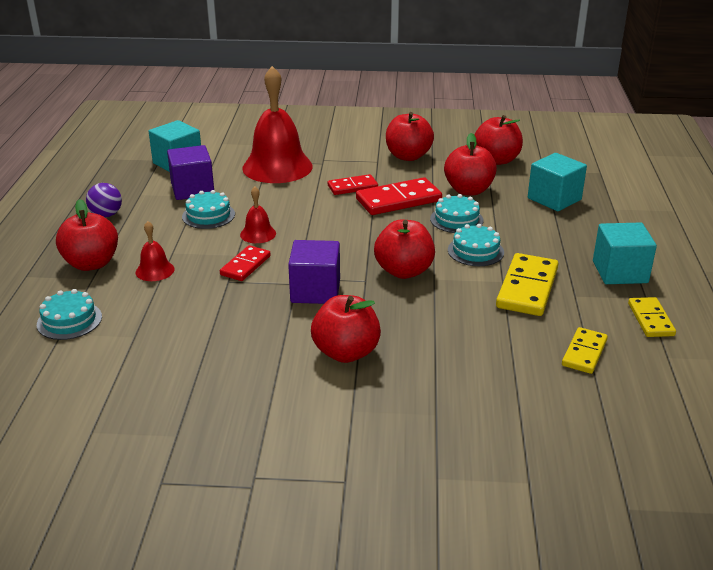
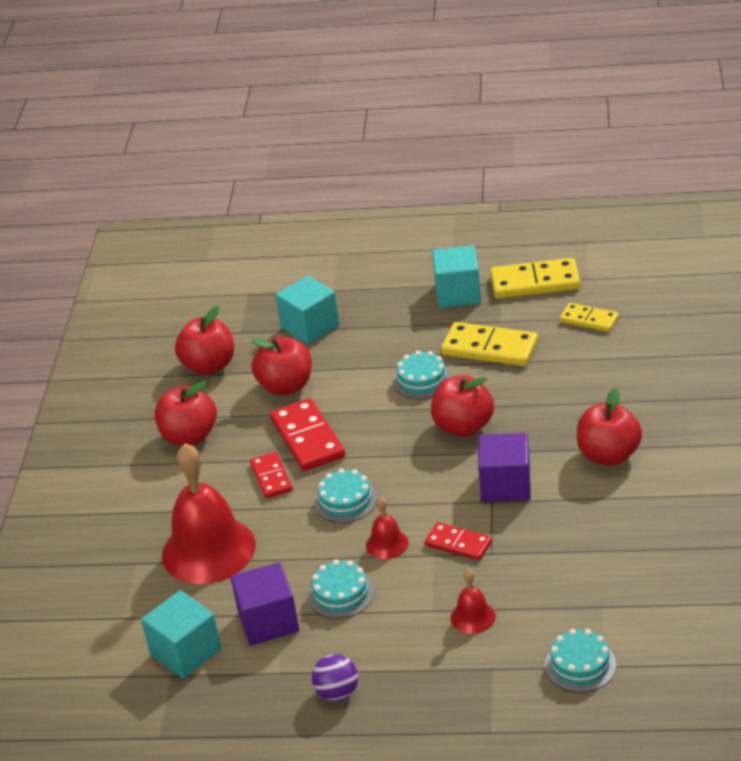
camera: 85 degrees left, 5 degrees up
(91, 263) = (460, 677): red apple -> none
(456, 219) = (355, 394): turquoise cake -> turquoise cake (345, 501)
(650, 319) = (535, 282): yellow domino -> yellow domino, size x1.64

